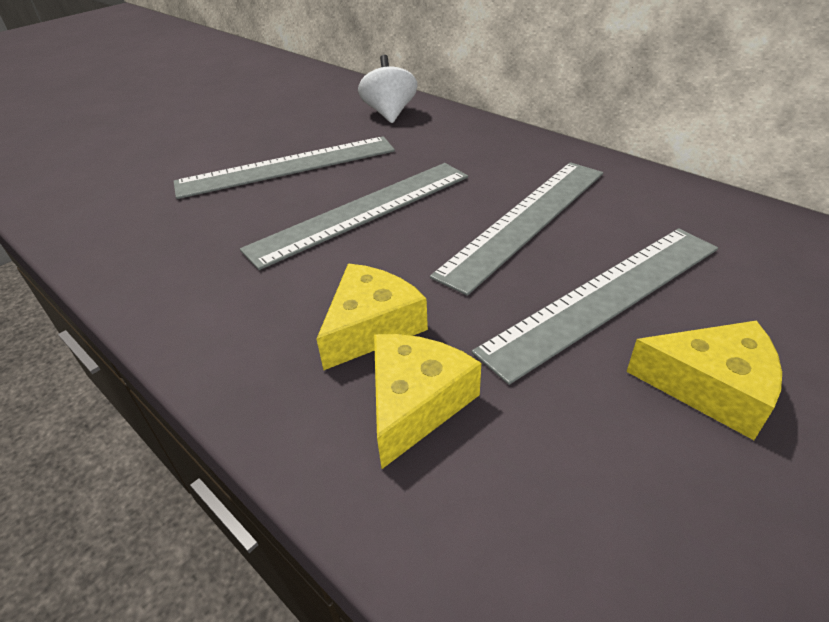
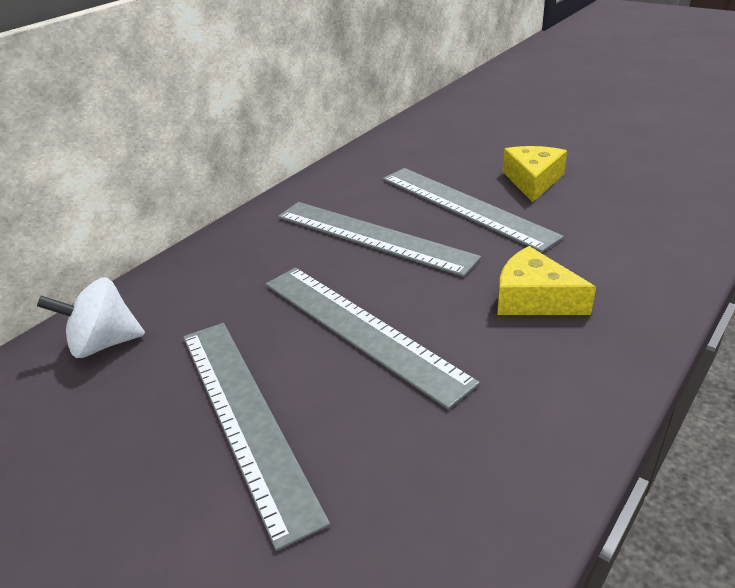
camera: 95 degrees left, 5 degrees down
(415, 403) = (598, 270): yellow cheese -> none

